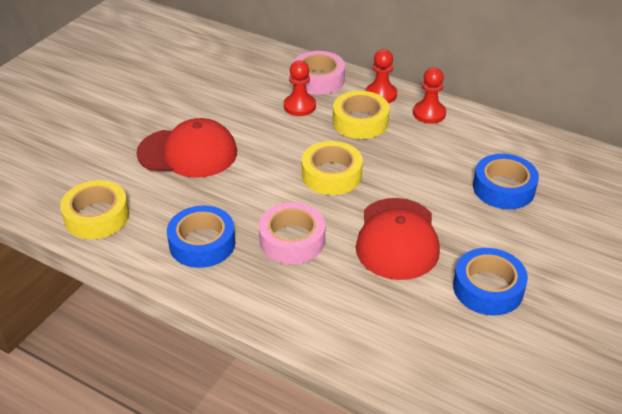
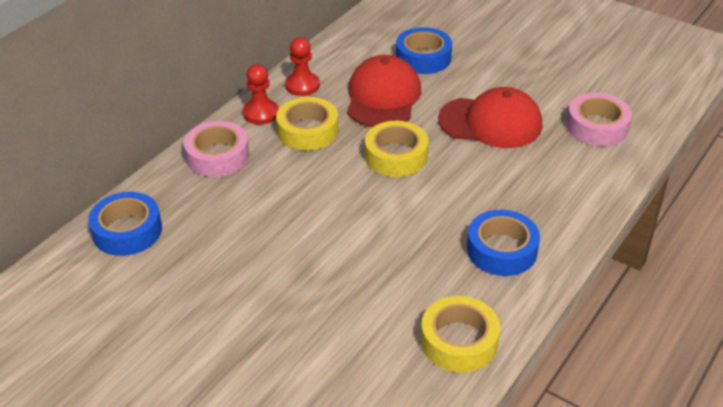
camera: 85 degrees left, 0 degrees up
(188, 153) = (345, 265): red cap -> red cap (383, 97)
(292, 240) = (494, 187): pink tape -> pink tape (597, 127)
(299, 106) = (269, 173): red pawn -> none
(488, 288) = (547, 82): blue tape -> blue tape (127, 231)

